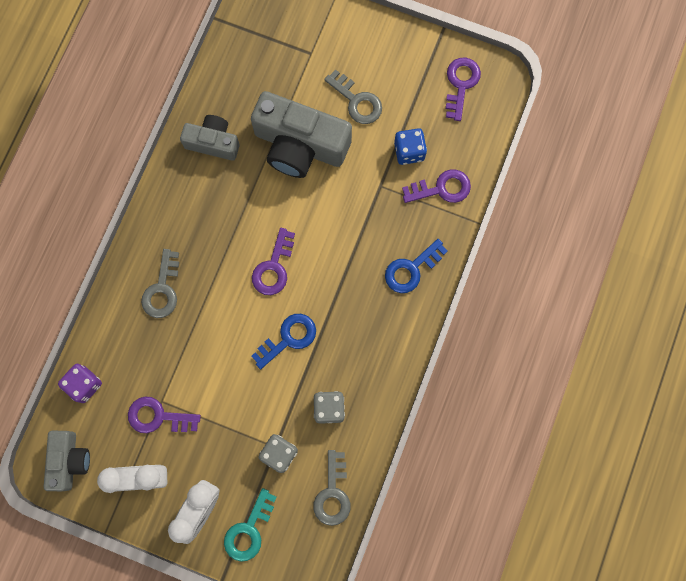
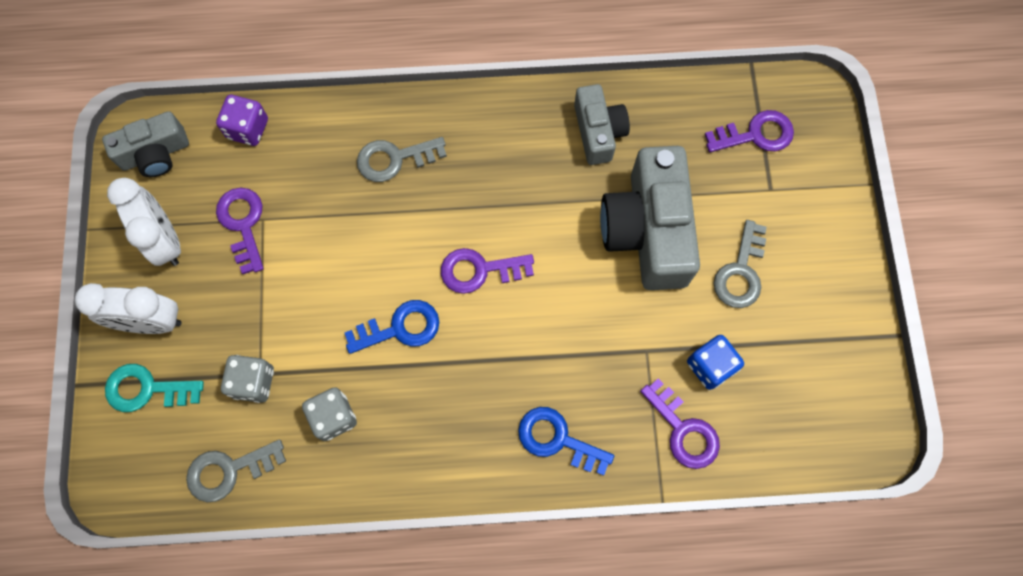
camera: 65 degrees right, 5 degrees down
(288, 338) = (400, 328): blue key -> blue key turned 45 degrees counterclockwise
(461, 84) = (836, 392): purple key -> purple key (755, 134)

